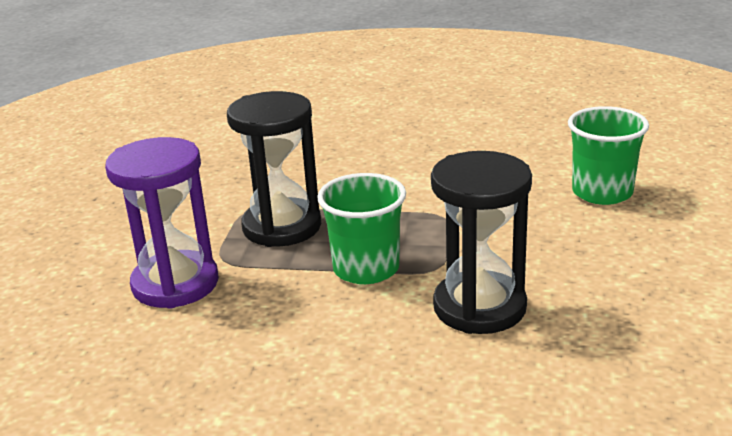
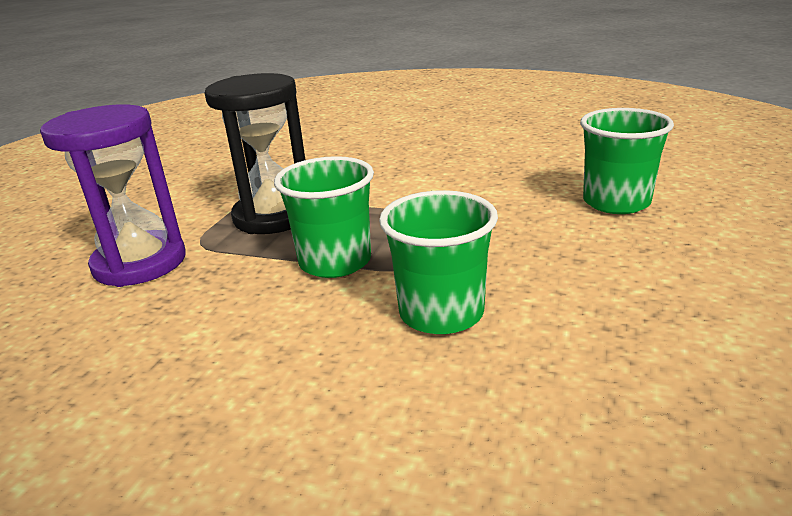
camera: 10 degrees right, 0 degrees up
(479, 307) = (441, 313): black hourglass -> green cup

